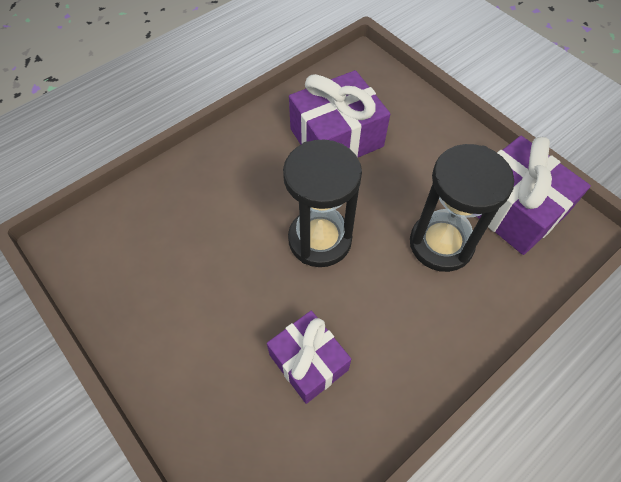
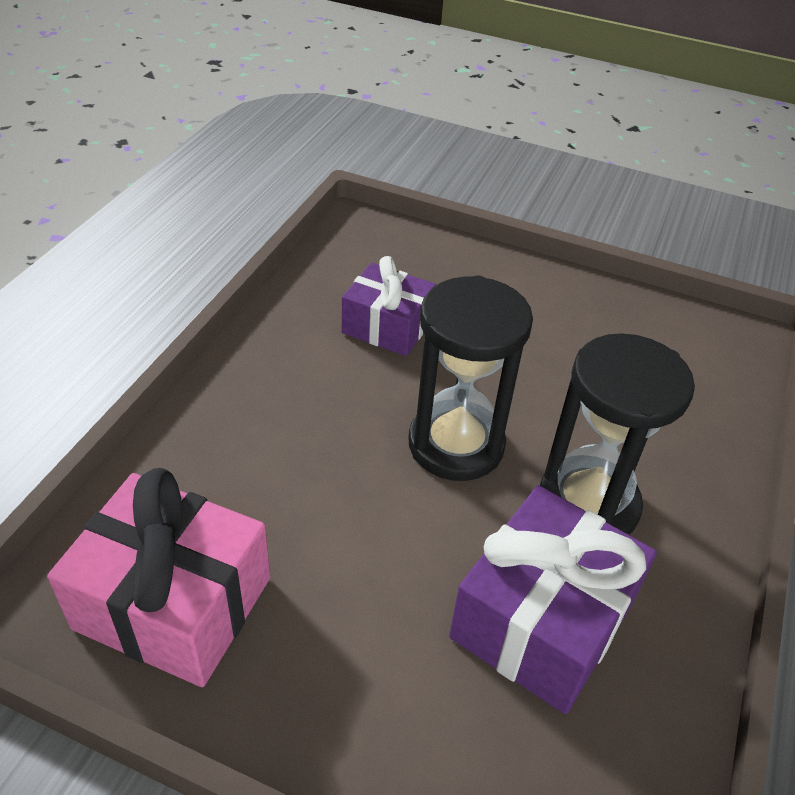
camera: 150 degrees right, 15 degrees down
(441, 244) = (281, 500): black hourglass -> black hourglass (588, 504)
(512, 209) = (173, 603): purple gift -> pink gift

